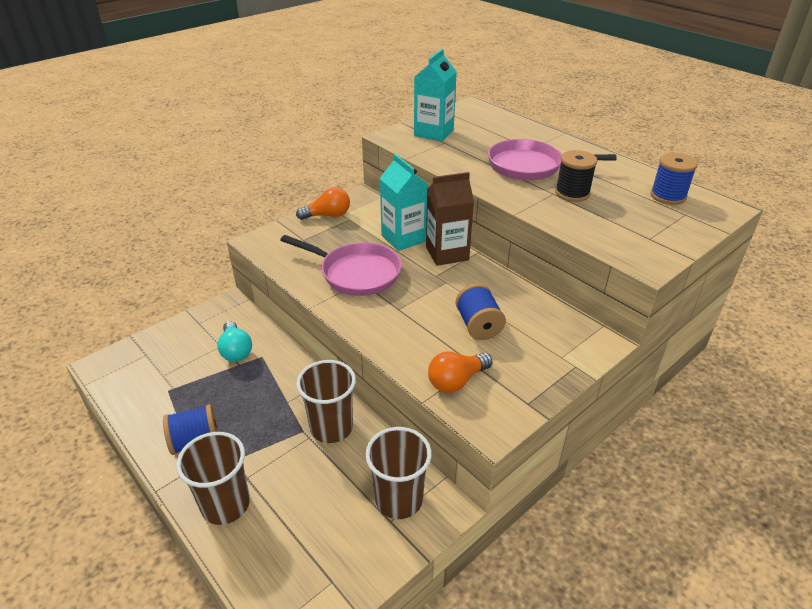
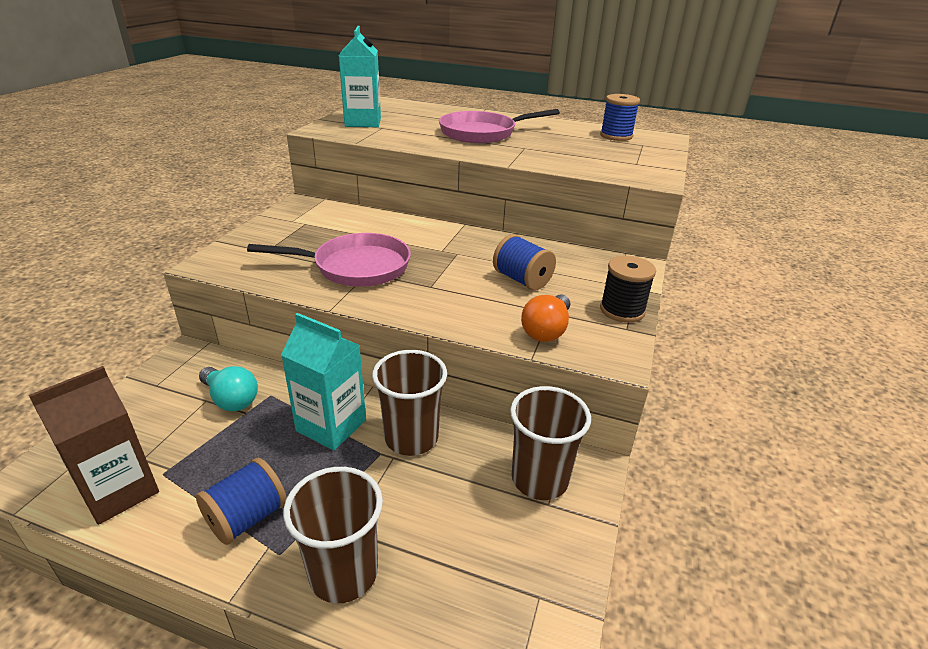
camera: 30 degrees left, 5 degrees down
(328, 215) = (277, 225): orange light bulb -> none
(403, 238) = (380, 227): turquoise carton -> turquoise carton (331, 425)
(447, 253) = (436, 230): brown carton -> brown carton (119, 491)
(572, 193) = (540, 145): black spool -> black spool (622, 310)

